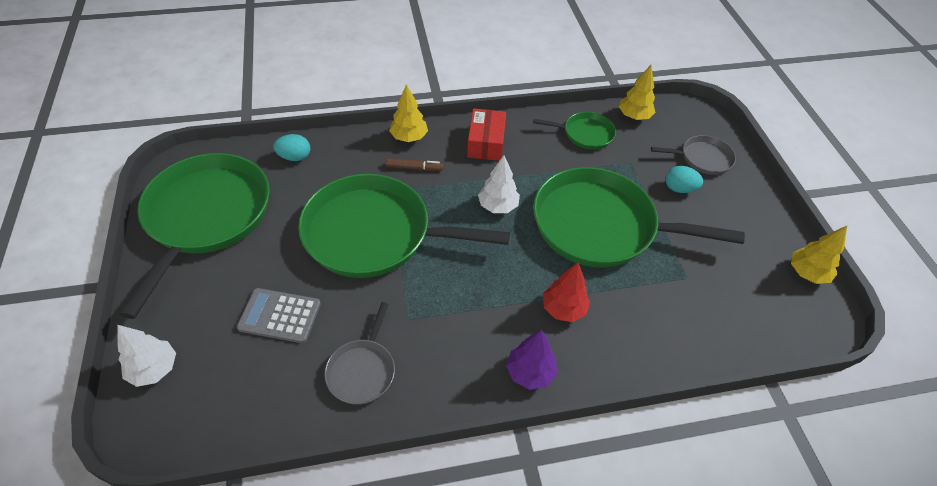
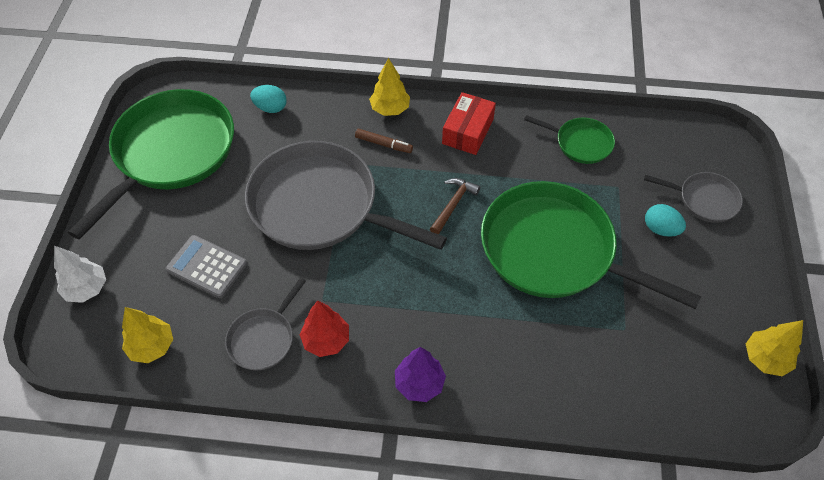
camera: 20 degrees right, 5 degrees up
(374, 233) = (320, 205): green pan -> grey pan
(498, 206) = (453, 204): white tree -> brown hammer
(563, 309) = (478, 329): red tree -> red tree (326, 340)
(634, 116) = (645, 133): yellow tree -> yellow tree (152, 346)

